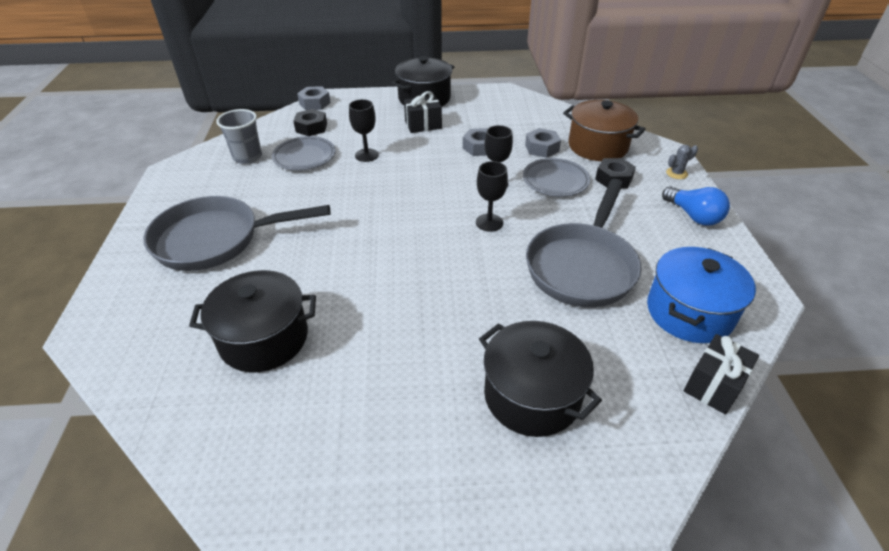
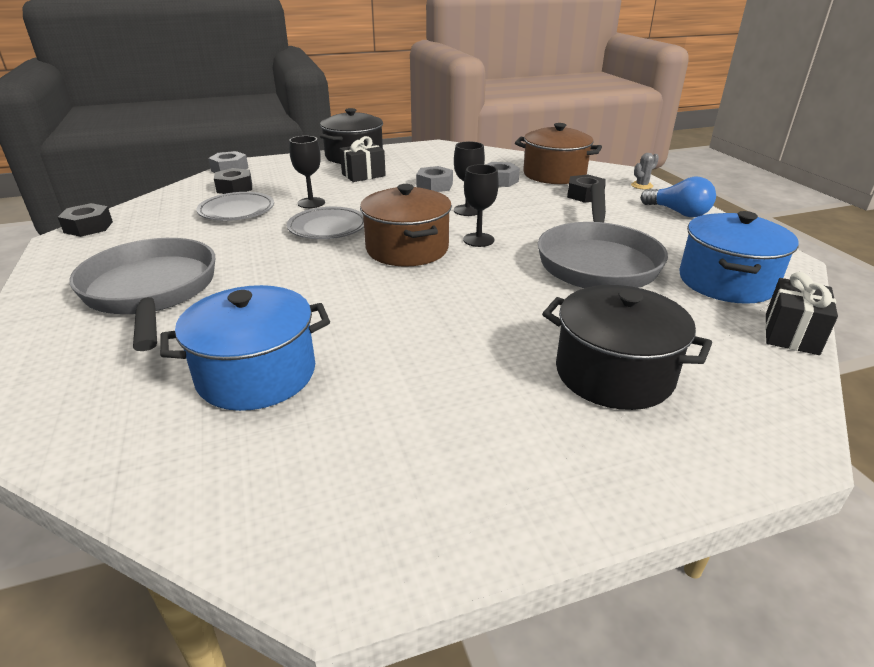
camera: 15 degrees left, 10 degrees down
(190, 160) = (88, 227): none -> black nut
(216, 240) = (151, 292): grey pan -> grey pan turned 90 degrees clockwise
(247, 157) = (164, 218): grey cup -> none
(264, 338) = (256, 374): black pot -> blue pot
(424, 224) = (407, 249): none -> brown pot
(555, 181) = (528, 202): grey plate -> grey plate (327, 228)

